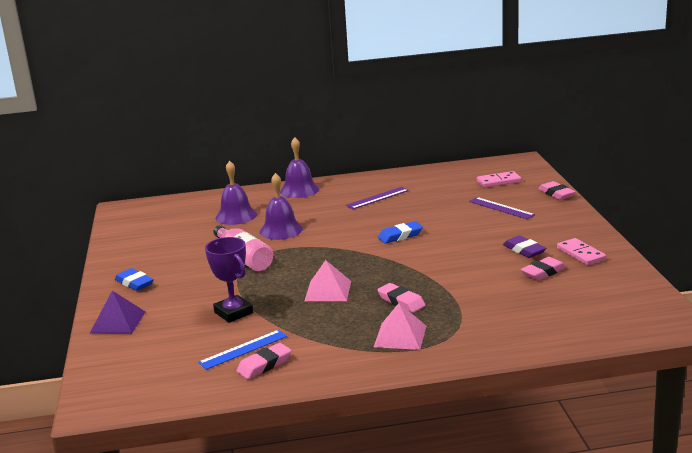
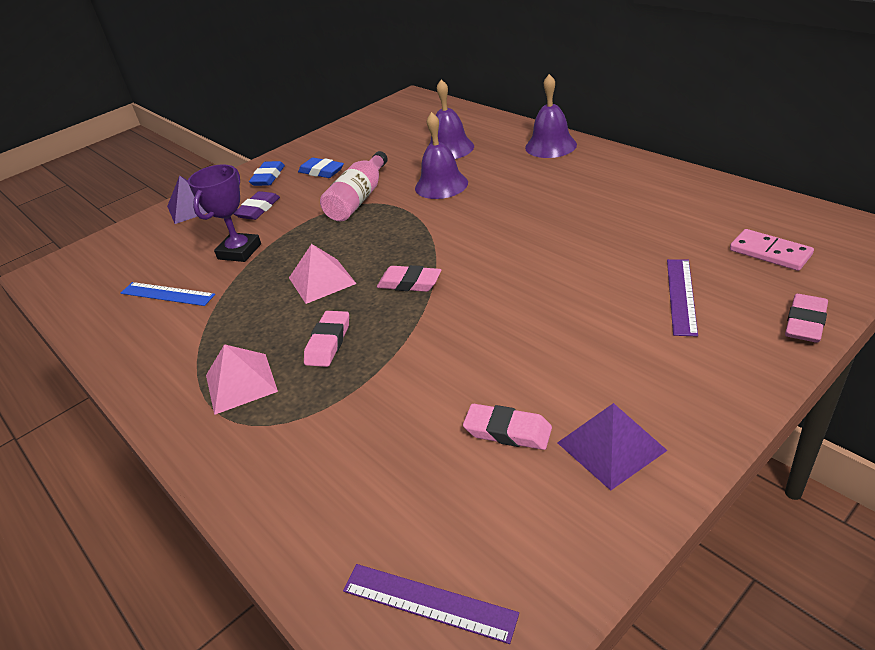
camera: 60 degrees right, 15 degrees up
(264, 365) = (140, 322): pink eraser -> pink eraser (409, 283)
(377, 198) = (590, 195): purple ruler -> purple ruler (428, 602)
(400, 236) = (503, 259): blue eraser -> blue eraser (321, 172)
(524, 250) = (563, 379): purple eraser -> purple eraser (258, 209)
(581, 254) = (611, 446): pink domino -> purple pyramid

